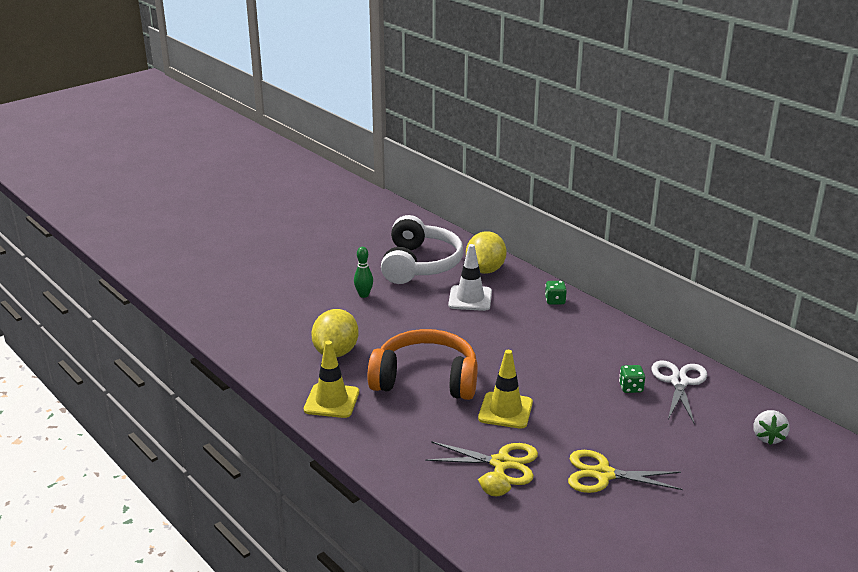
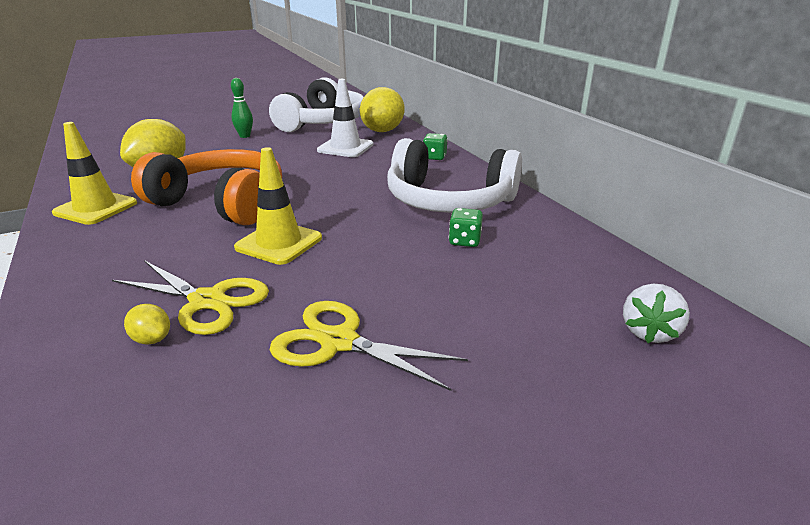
camera: 15 degrees right, 0 degrees up
(597, 350) = (449, 200): none -> white headphones
(679, 382) = (537, 244): white scissors -> none

